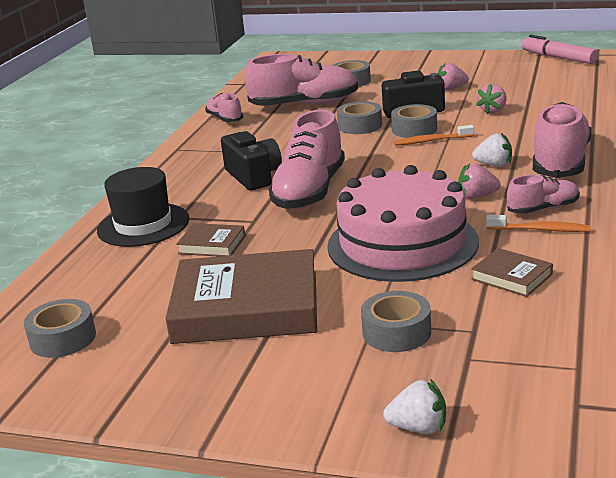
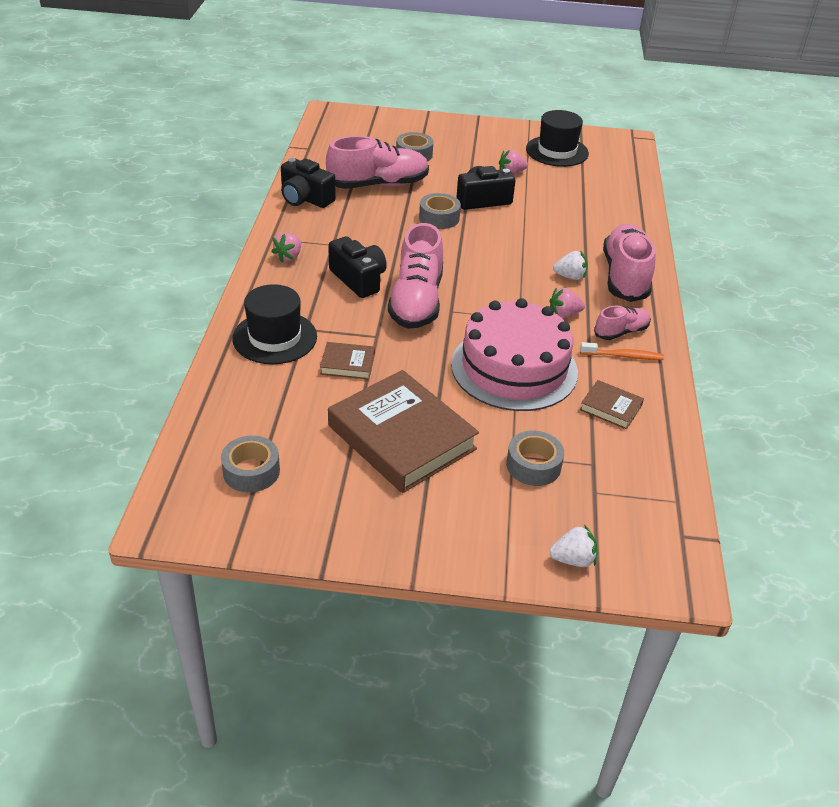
camera: 15 degrees left, 15 degrees up
(224, 119) = (305, 198): pink shoe -> black camera
(246, 307) = (402, 437): brown book -> brown book turned 60 degrees clockwise
(414, 129) = (490, 226): grey tape -> none
(431, 141) = (509, 243): orange toothbrush -> none
(493, 111) = (555, 206): pink strawberry -> pink strawberry (289, 257)
(508, 70) = (557, 151): none -> black hat
(558, 58) = (599, 138): pink marker -> none

